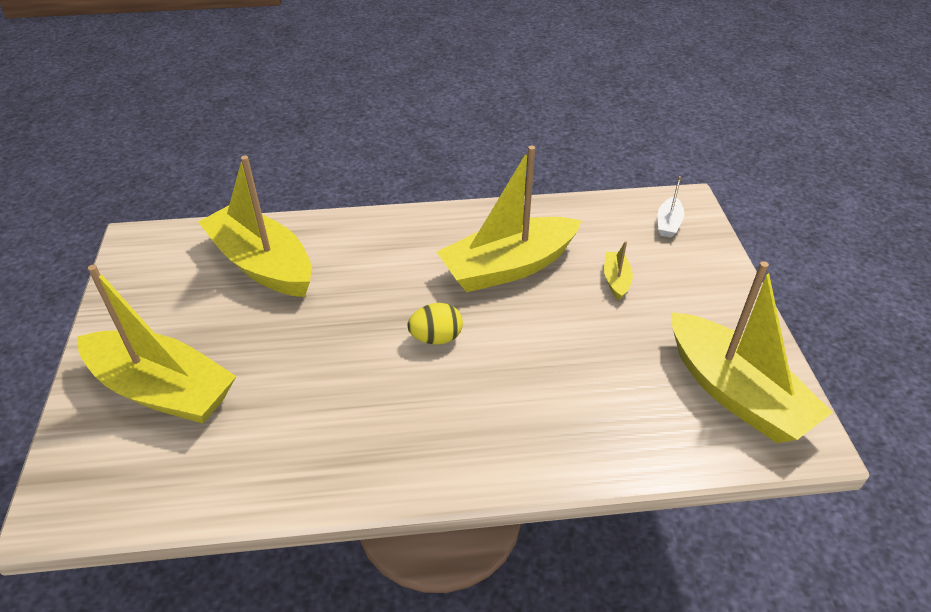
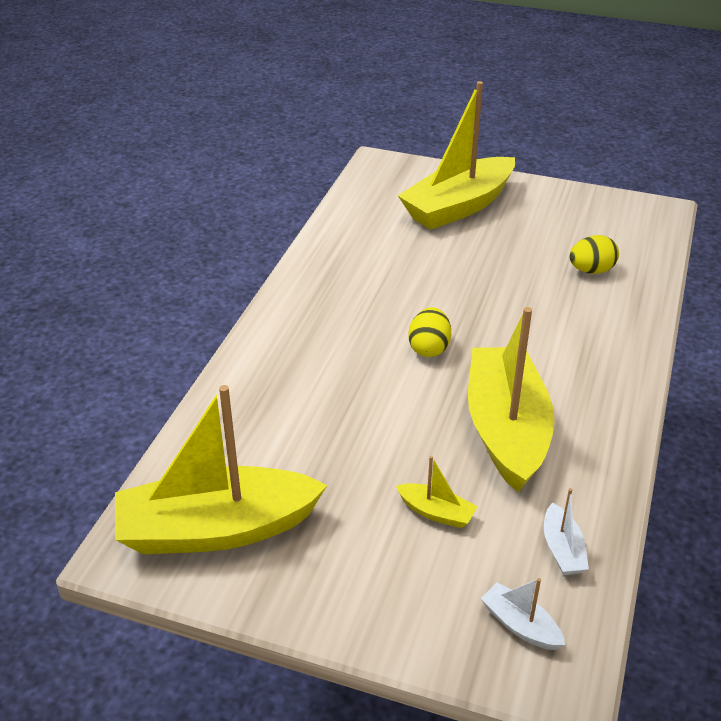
camera: 115 degrees right, 5 degrees down
(262, 264) = (591, 270): yellow boat -> yellow egg
(598, 219) = (562, 549): none -> white boat

